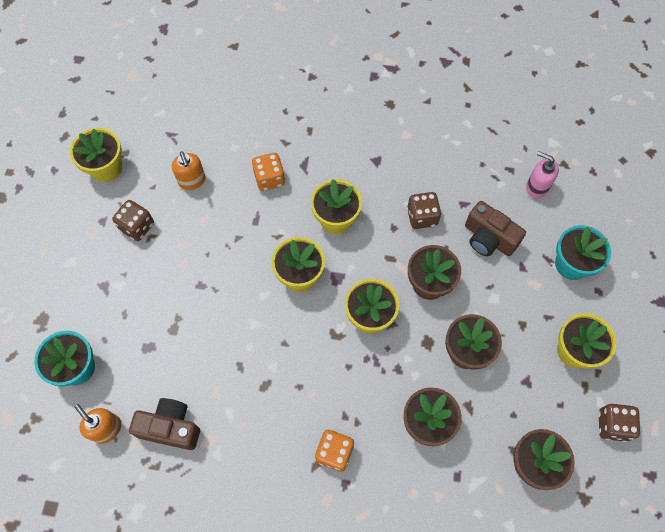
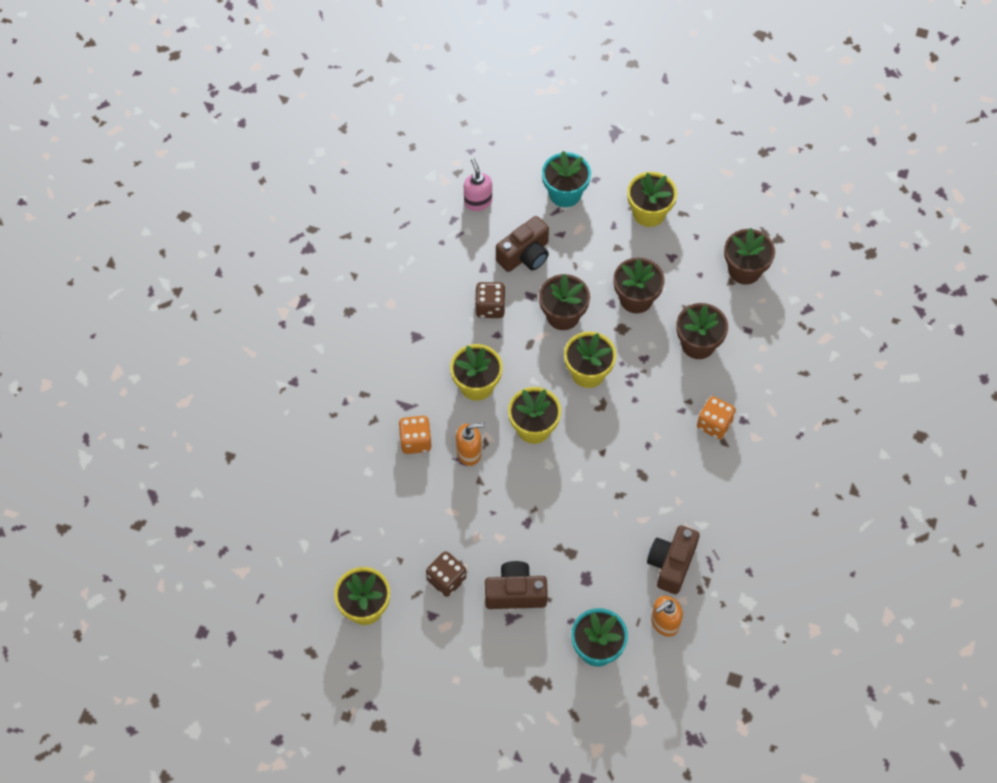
camera: 80 degrees left, 5 degrees down
(128, 286) = (515, 593): none -> brown camera
(192, 180) = (401, 519): orange soap dispenser -> orange soap dispenser (469, 453)
(536, 187) = (478, 202): pink soap dispenser -> pink soap dispenser turned 120 degrees clockwise
(612, 425) = (719, 202): brown dice -> none

